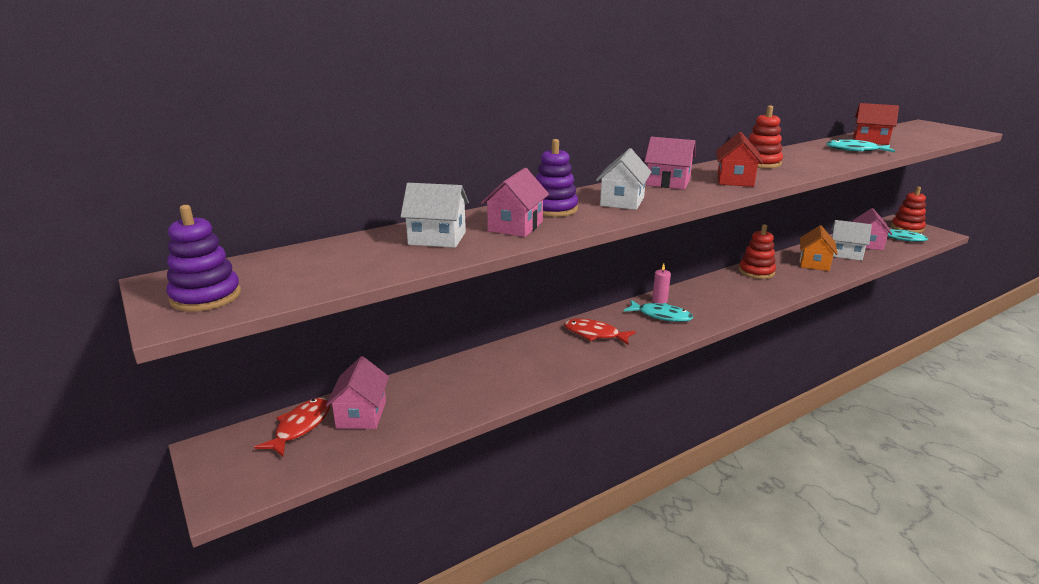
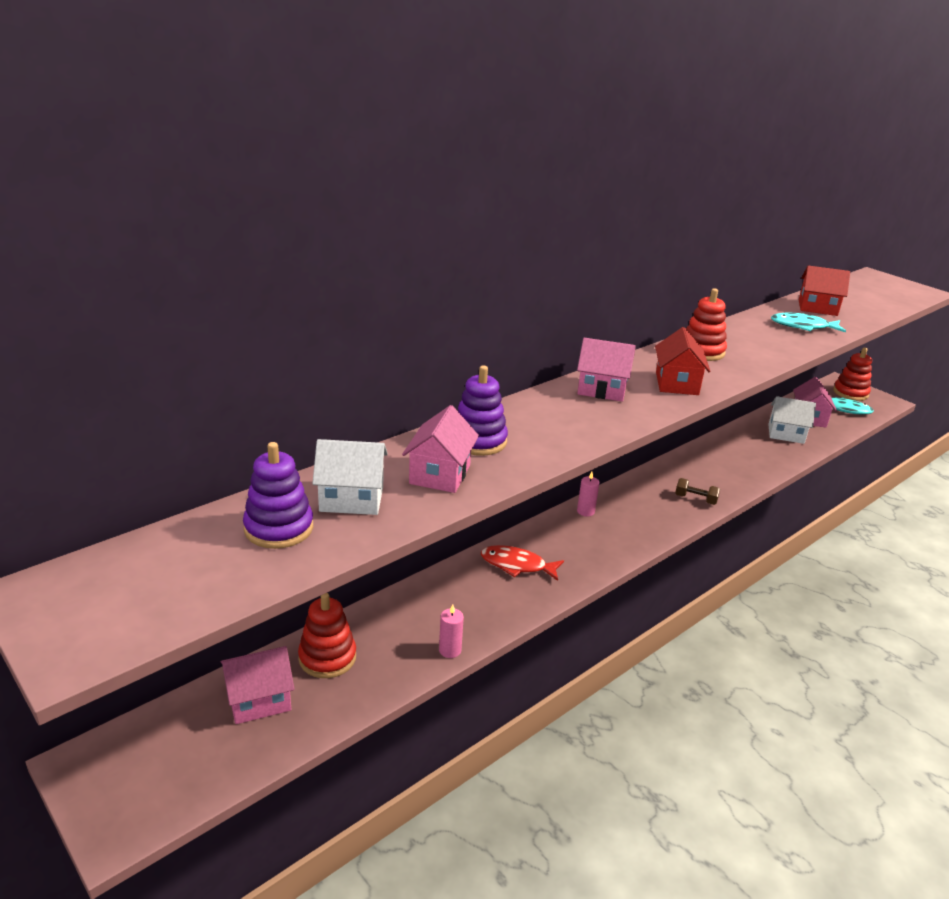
camera: 10 degrees left, 5 degrees up
(206, 297) = (96, 616): purple stacking toy -> purple stacking toy (279, 528)
(301, 427) = (188, 723): red fish -> none
(361, 414) = (259, 700): pink house -> pink house turned 75 degrees clockwise
(527, 389) = (450, 650): none -> pink candle
(622, 201) = (555, 425): white house -> none
(661, 316) = (589, 534): turquoise fish -> none
(756, 272) = (690, 464): red stacking toy -> red stacking toy (327, 657)
(758, 295) = (695, 499): none -> brown dumbbell
(814, 263) = (753, 449): orange house -> none

